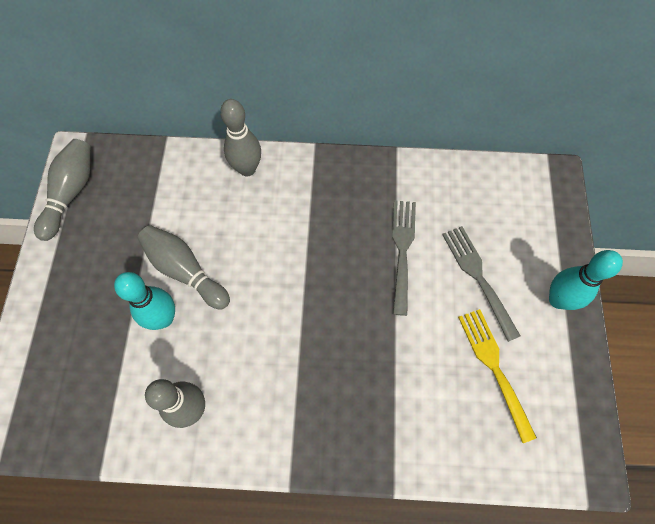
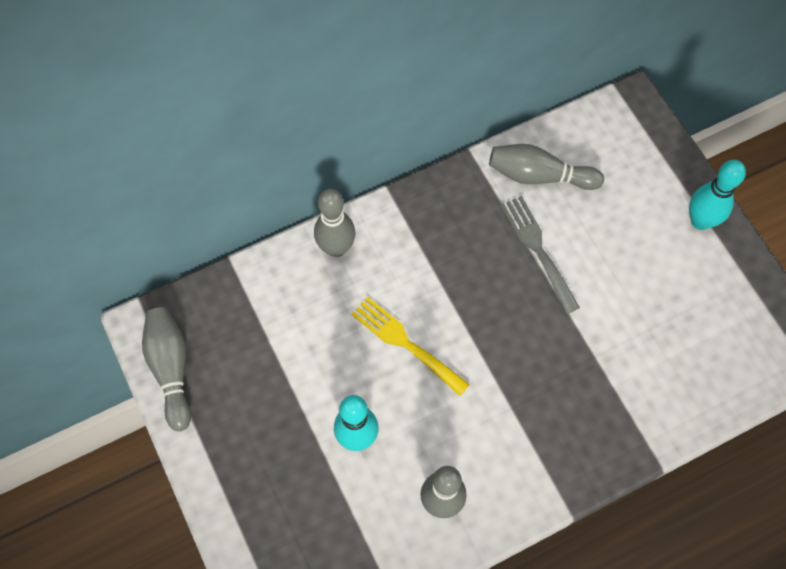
camera: 30 degrees left, 0 degrees up
(185, 271) = (346, 381): grey bowling pin -> grey bowling pin (539, 175)
(478, 277) = (620, 238): grey fork -> none
(494, 367) = (681, 312): yellow fork -> yellow fork (406, 343)

